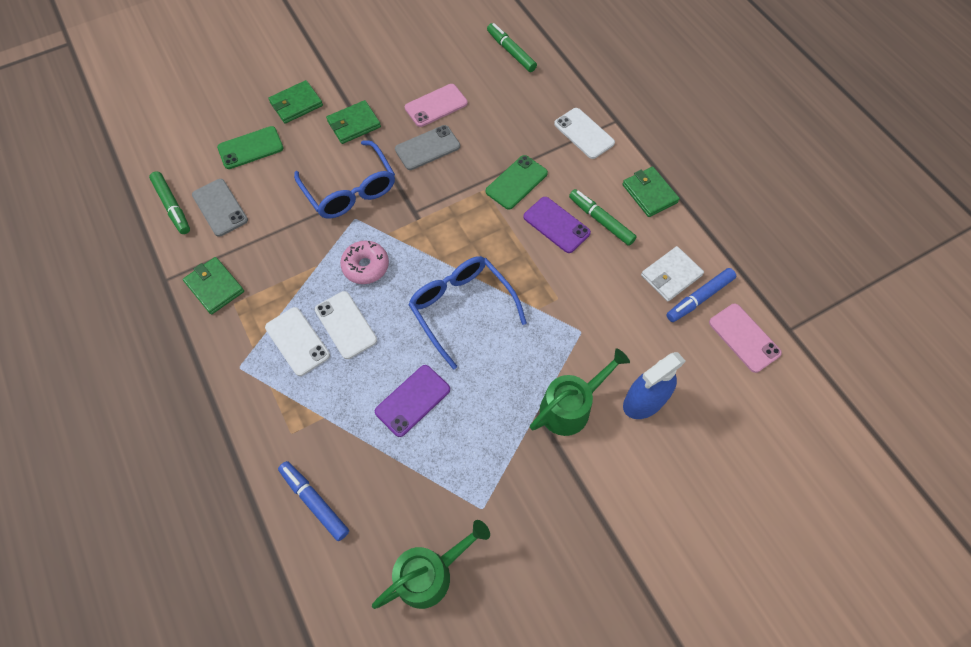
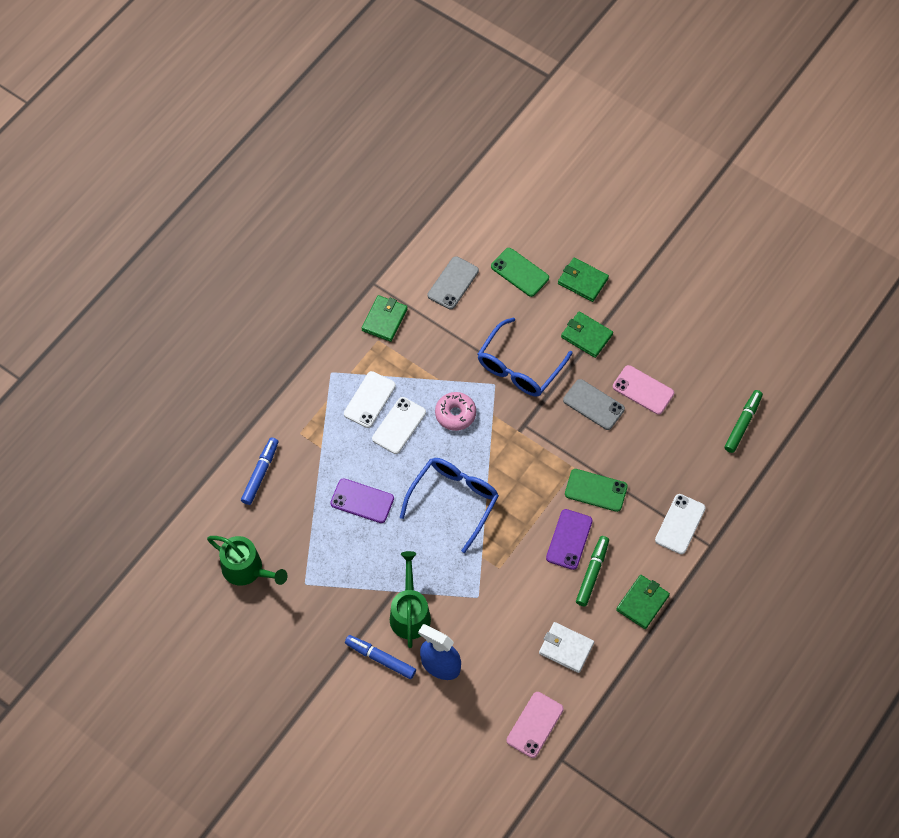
camera: 65 degrees right, 0 degrees up
(172, 206) = (436, 250): green marker -> none
(570, 407) = (410, 613): green watering can -> green watering can turned 120 degrees counterclockwise
(699, 298) = (555, 678): blue marker -> blue marker (380, 658)

